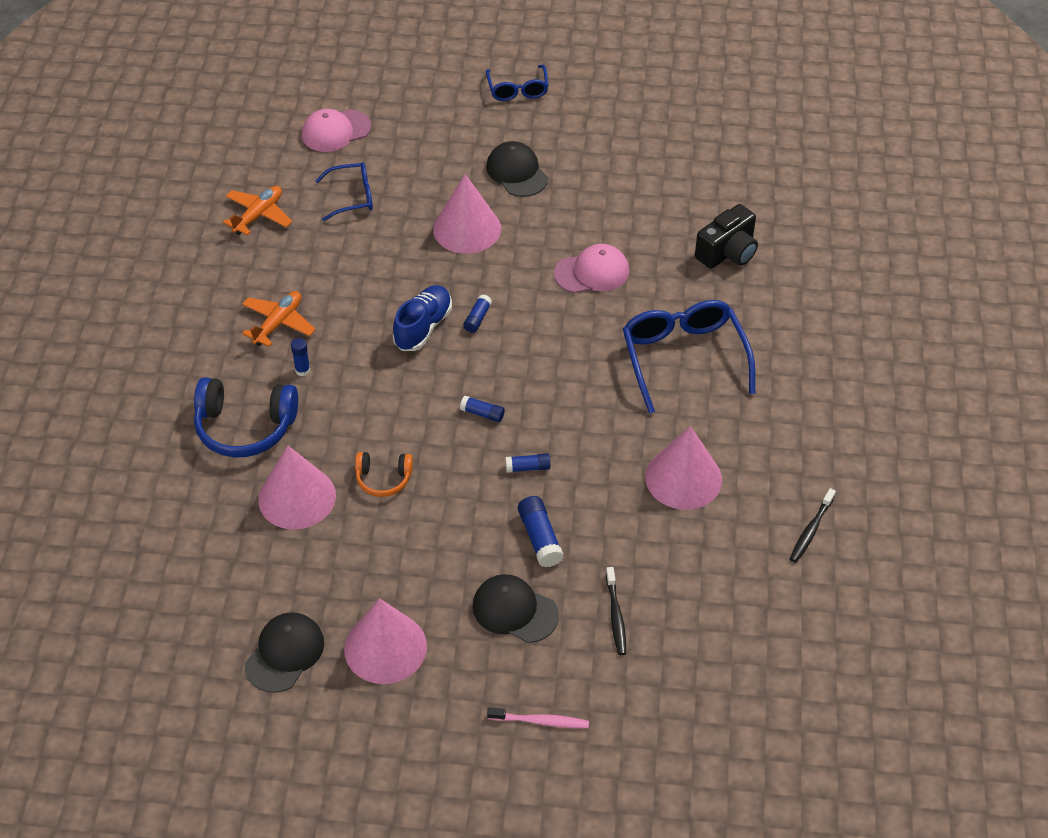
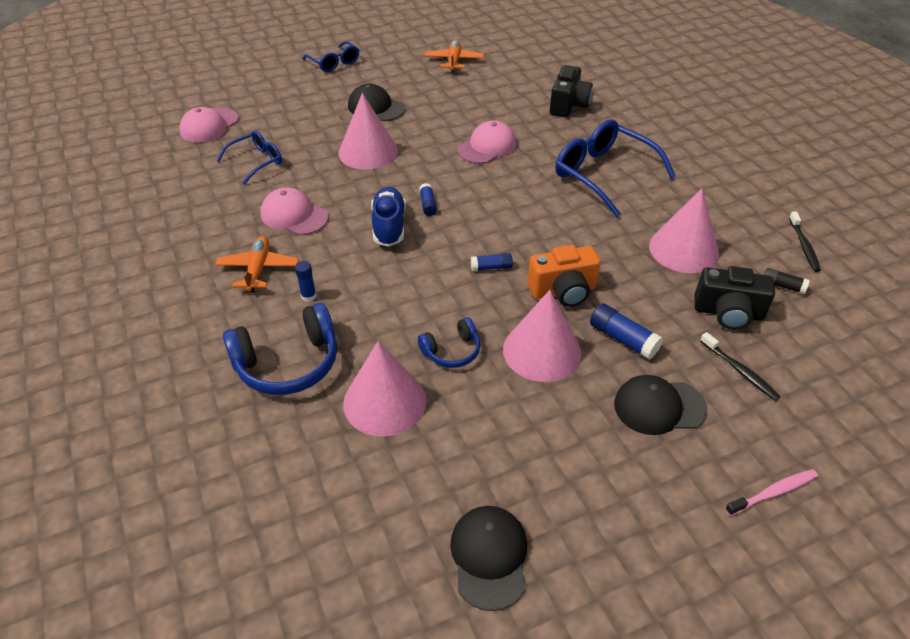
camera: 30 degrees left, 5 degrees down
(258, 215) = (182, 199): orange plane -> orange plane (454, 61)
(346, 277) = (294, 215): none -> pink cap
(383, 479) = (452, 351): orange headphones -> blue headphones
(385, 647) = (580, 498): pink cone -> pink cone (542, 351)
(528, 467) = (563, 291): blue glue stick -> orange camera
(661, 560) = (728, 313): none -> black camera
(742, 559) = (782, 286): none -> black glue stick

